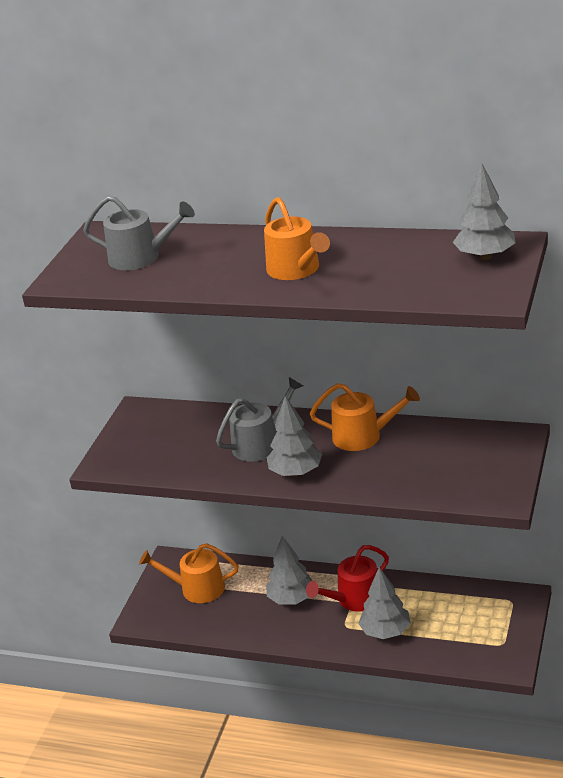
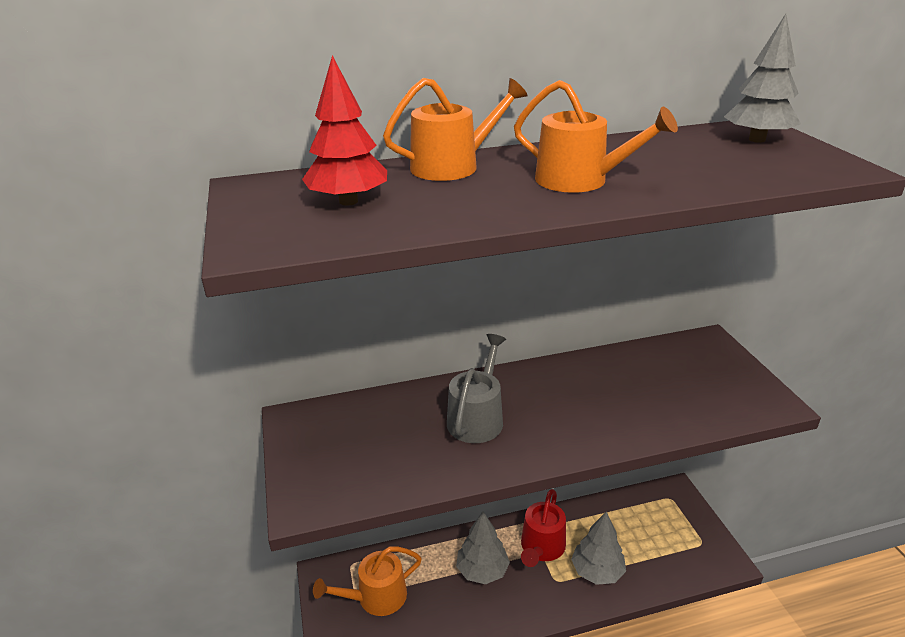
camera: 35 degrees left, 0 degrees up
(141, 257) = (348, 201): grey watering can -> red tree
(296, 472) = (549, 439): grey tree -> none
(363, 436) = (574, 379): orange watering can -> orange watering can (452, 166)

